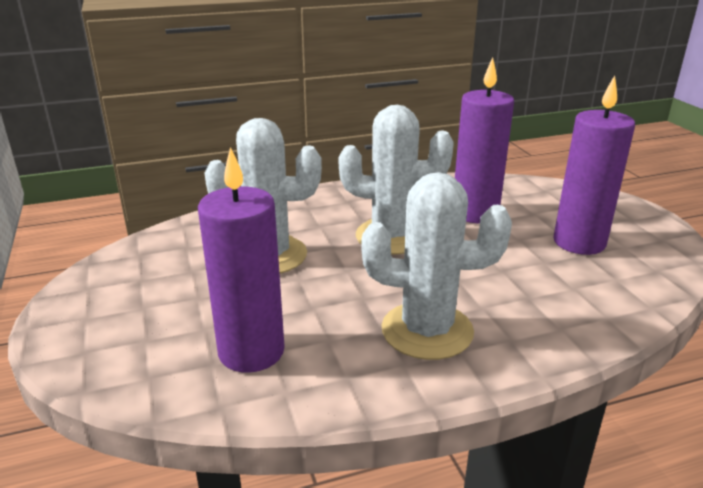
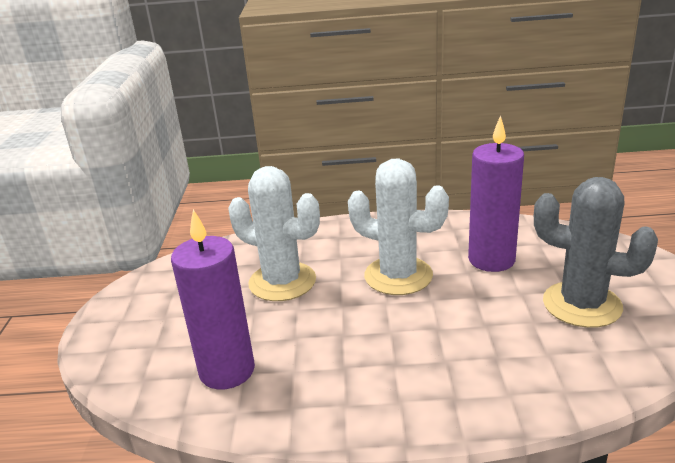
camera: 20 degrees right, 0 degrees up
(427, 331) = (381, 376): white cactus -> none
(579, 242) = (582, 304): purple candle -> grey cactus

